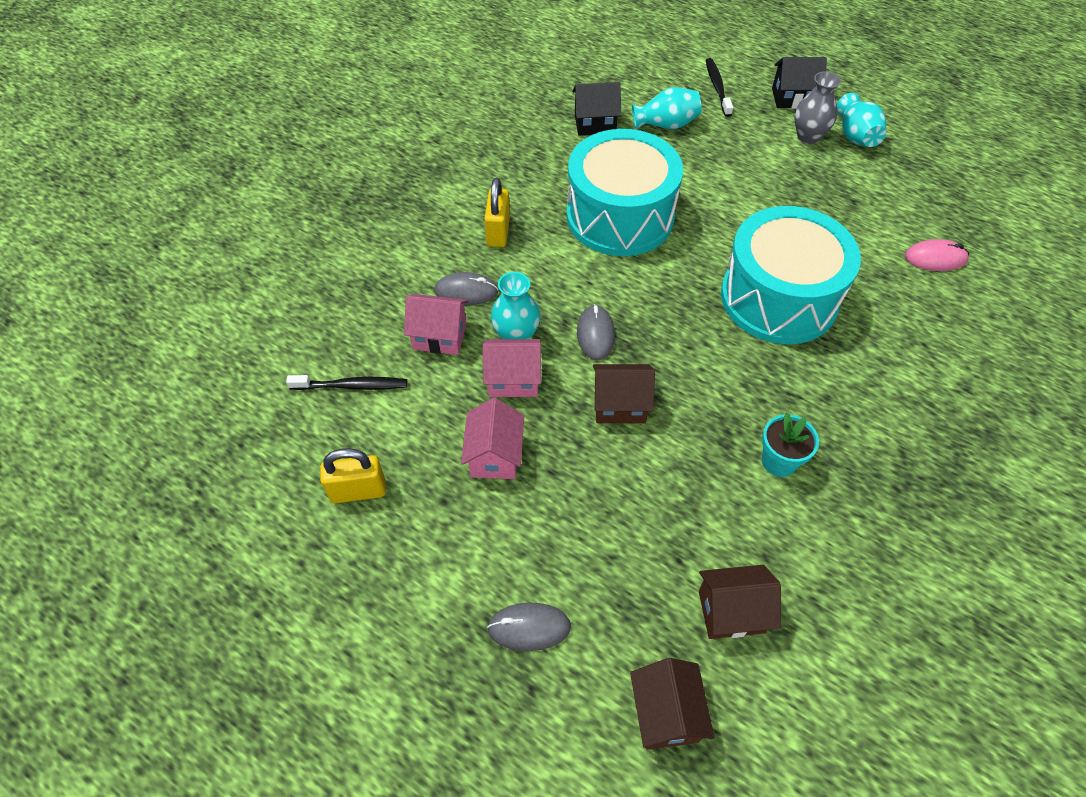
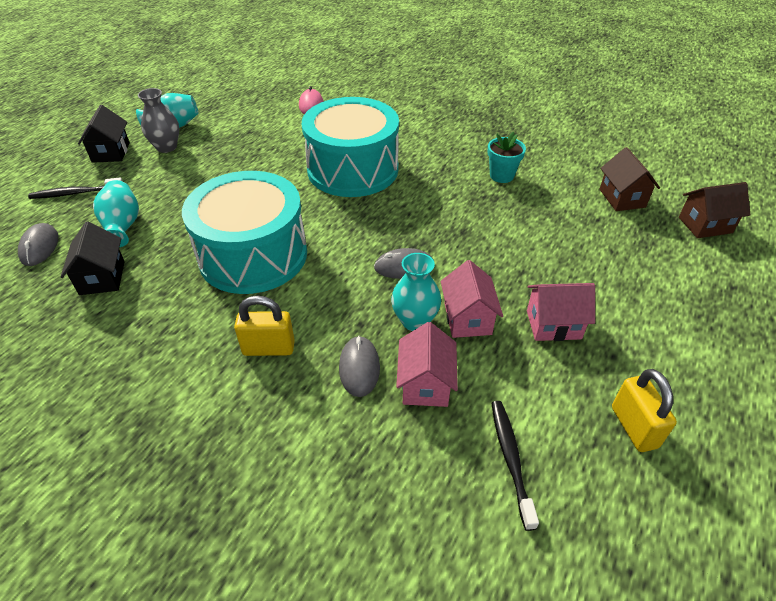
camera: 95 degrees left, 10 degrees down
(529, 627) = (691, 291): grey mouse -> grey mouse (39, 247)
(620, 405) = (477, 250): brown house -> none

